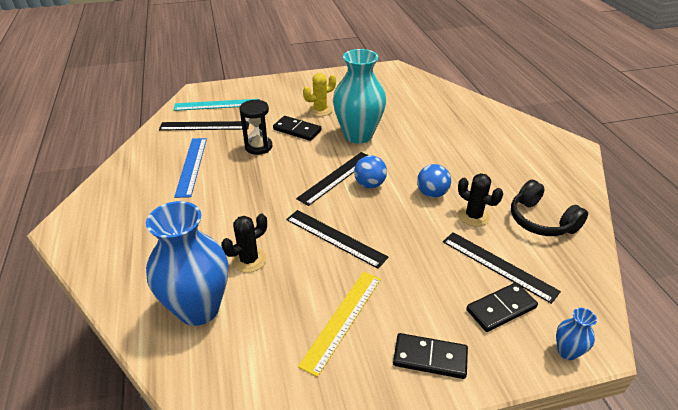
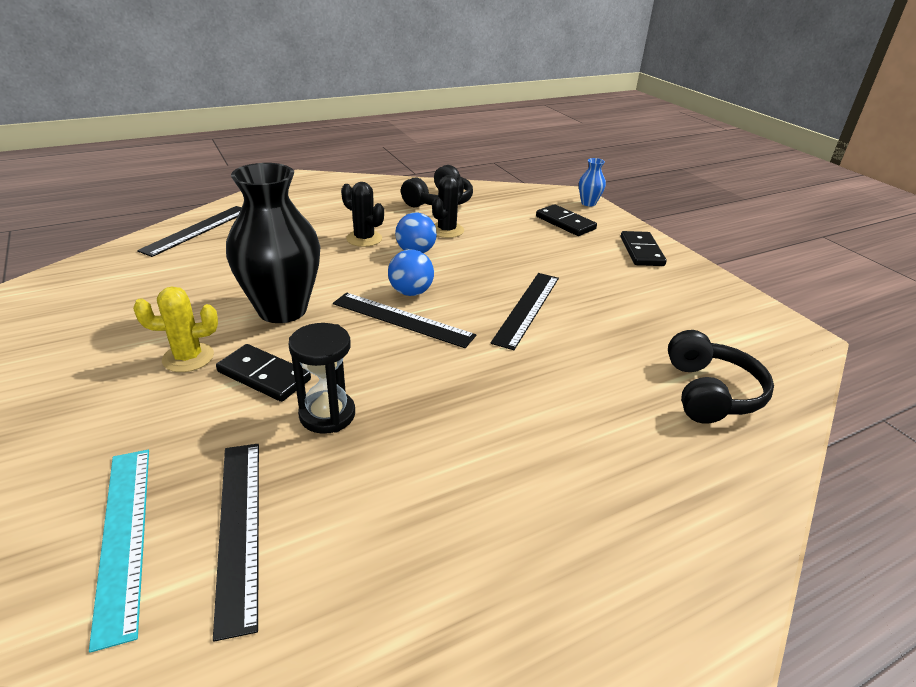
camera: 105 degrees left, 5 degrees down
(191, 166) = (412, 499): blue ruler -> none
(198, 308) = (710, 393): blue vase -> black headphones
(249, 260) = (606, 368): black cactus -> black cactus (364, 239)
(297, 130) = (264, 376): black domino -> black domino turned 75 degrees counterclockwise
(320, 110) = (188, 358): yellow cactus -> yellow cactus turned 60 degrees counterclockwise
(342, 320) = (639, 294): yellow ruler -> none
(358, 135) = (282, 310): turquoise vase -> black vase
(498, 265) = (513, 222): black ruler -> black ruler (197, 230)

